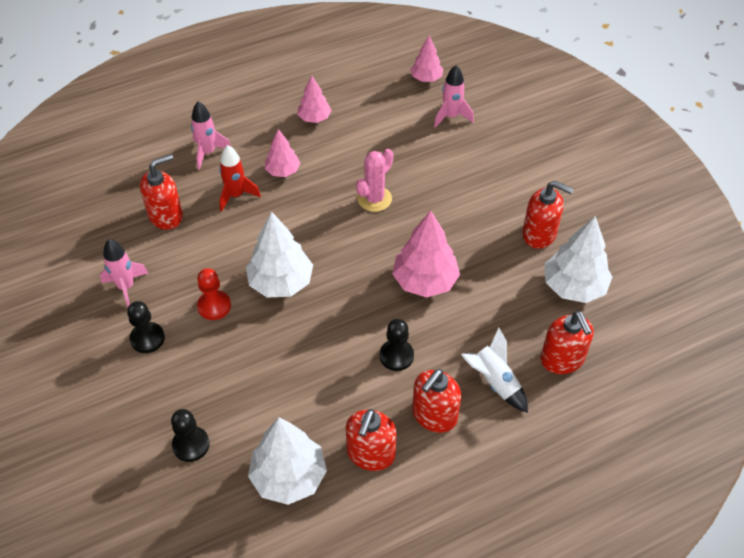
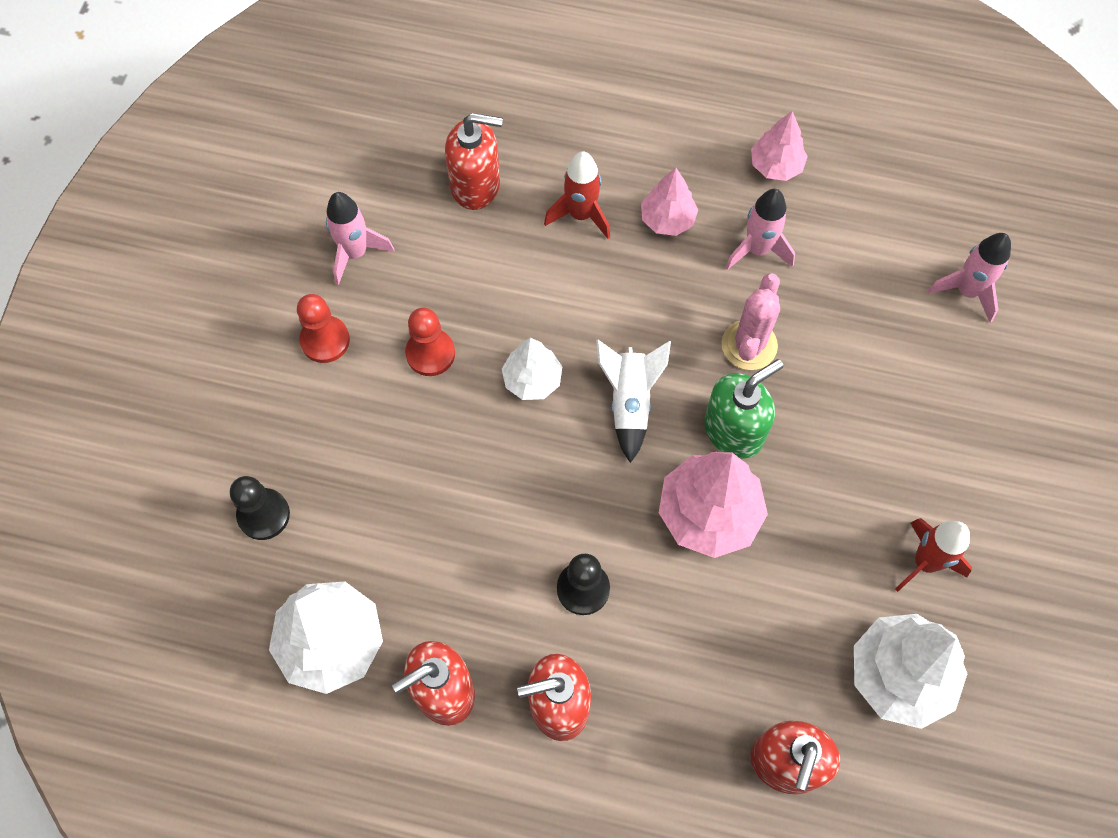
camera: 40 degrees right, 15 degrees up
(147, 338) = (325, 340): black pawn -> red pawn
(208, 152) = (598, 127): pink rocket -> pink rocket (757, 250)
(281, 282) = (532, 379): white tree -> white tree, size x0.59
(374, 199) = (749, 345): pink cactus -> pink cactus turned 60 degrees counterclockwise
(402, 238) = (734, 430): none -> green soap dispenser
(426, 78) = (986, 205): pink tree -> none
(494, 382) = (671, 722): white rocket -> white rocket (630, 402)
(539, 234) = (925, 562): red soap dispenser -> red rocket

